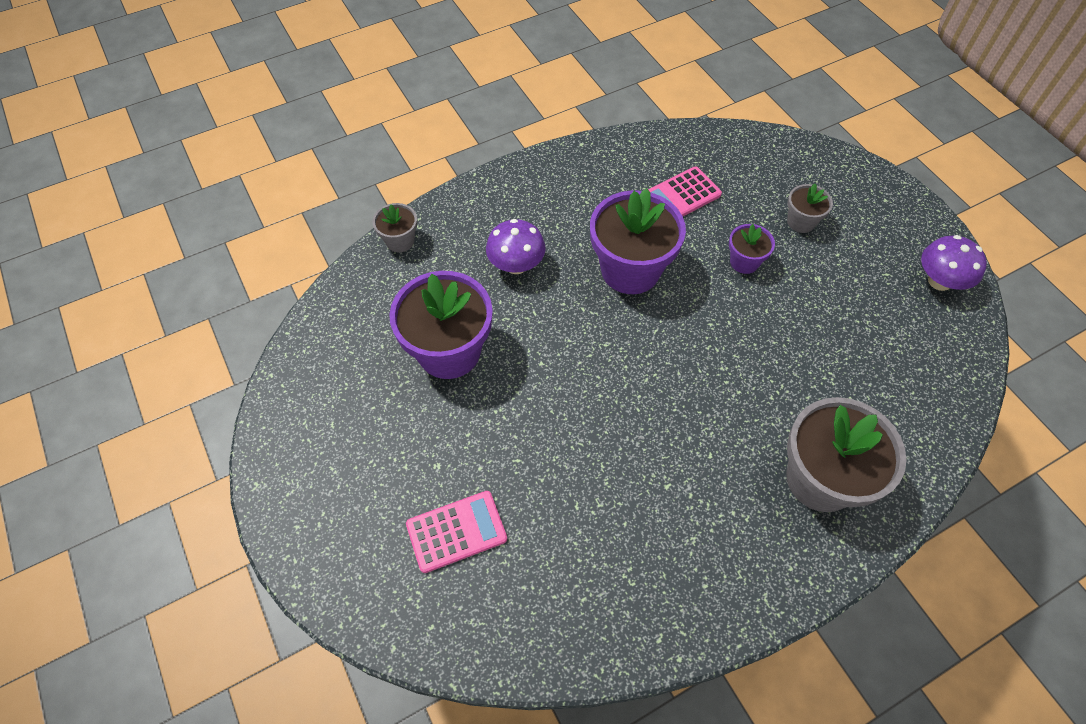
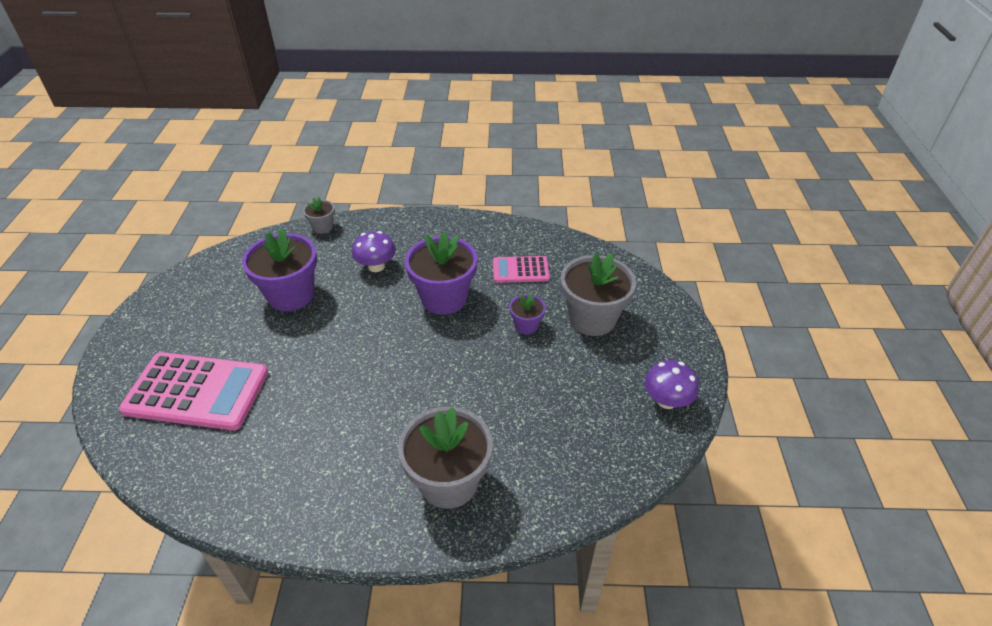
camera: 30 degrees right, 15 degrees down
(456, 531) = (197, 392): pink calculator -> pink calculator, size x1.86
(801, 222) = (592, 318): grey flower pot -> grey flower pot, size x2.03

